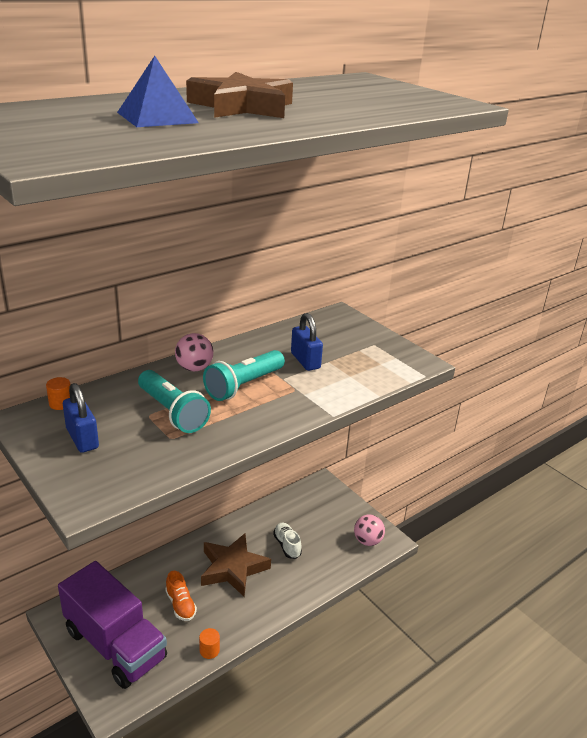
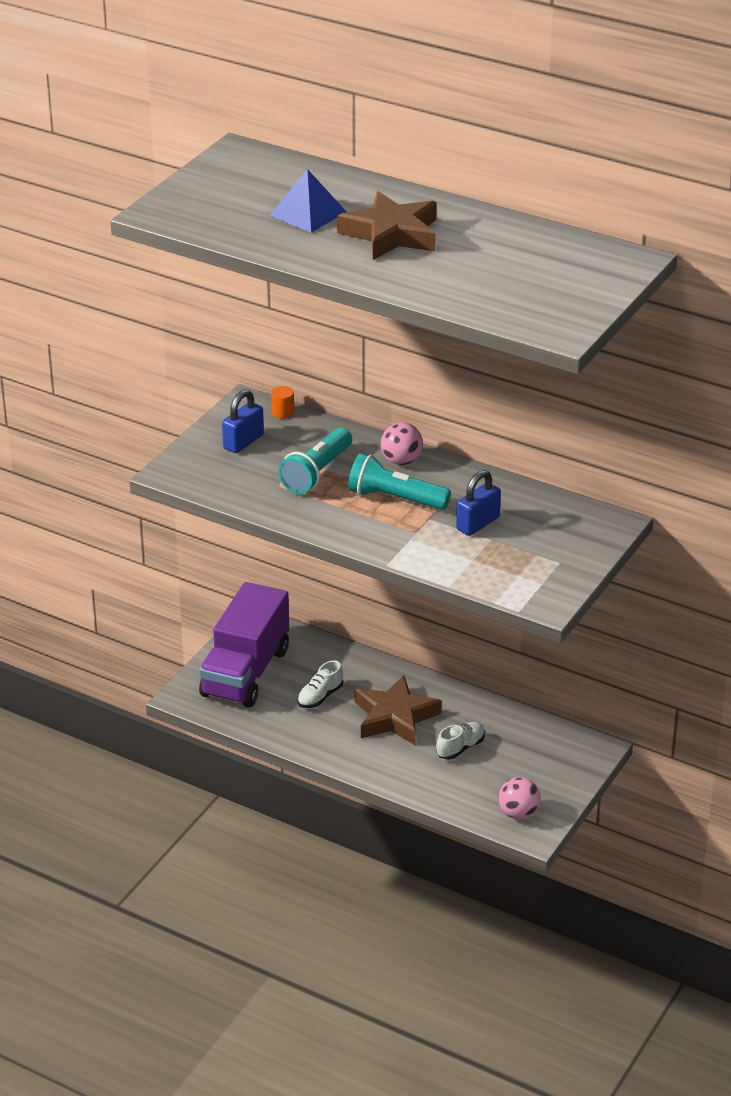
camera: 70 degrees right, 5 degrees up
(180, 605) = (320, 697): orange shoe -> white shoe
(209, 650) = (278, 736): orange cylinder -> none

